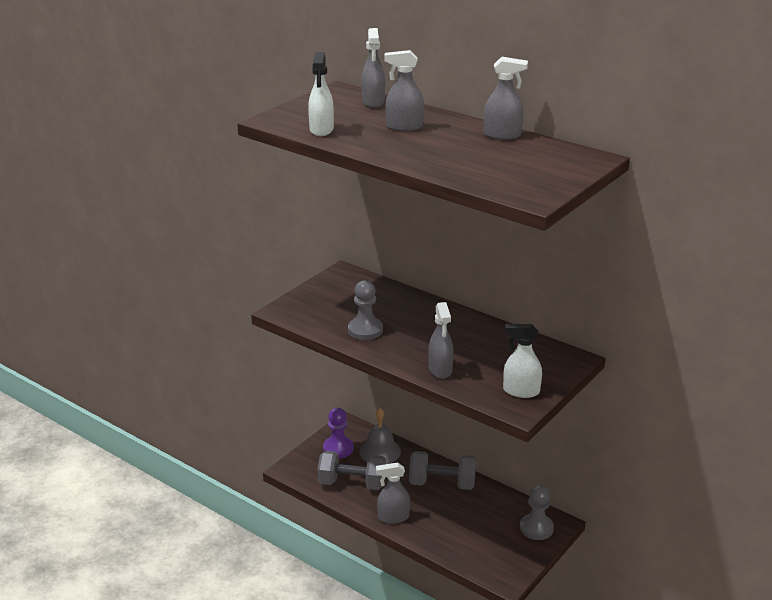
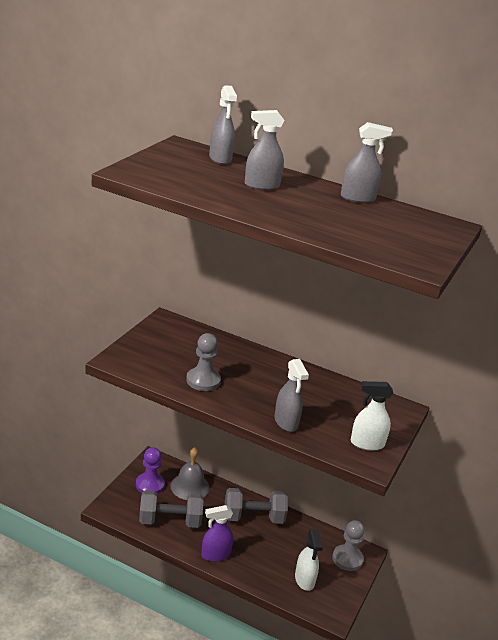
camera: 15 degrees left, 0 degrees up
(321, 130) = (182, 185): white spray bottle -> white spray bottle (304, 580)
(393, 517) = (215, 555): grey spray bottle -> purple spray bottle

